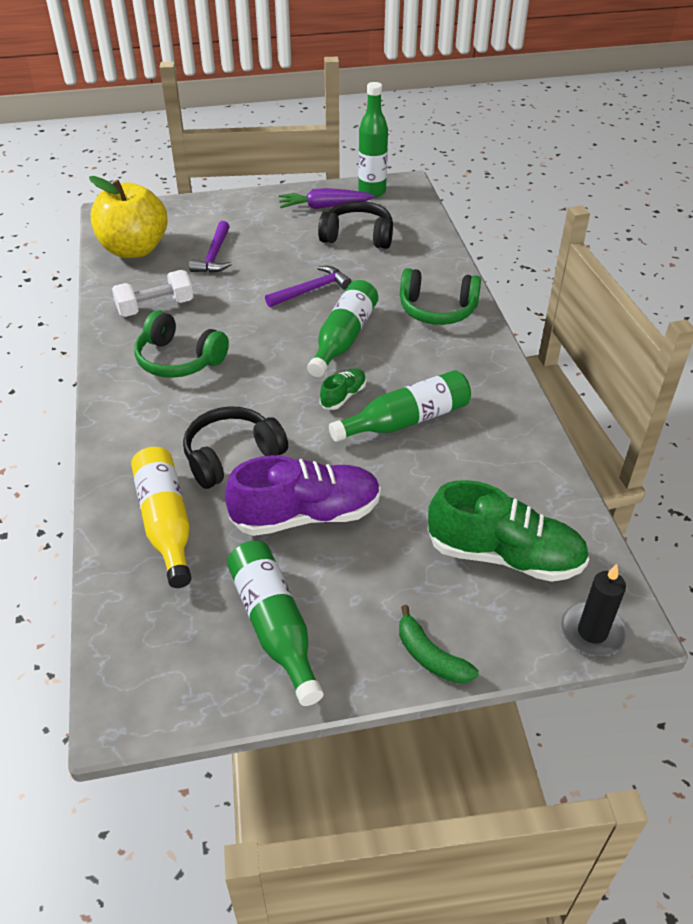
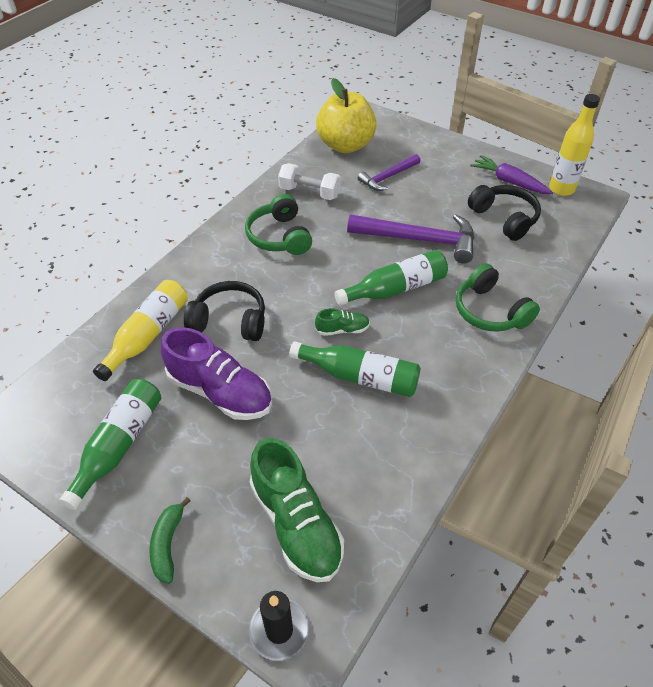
camera: 45 degrees right, 5 degrees up
(311, 290) = (419, 239): purple hammer -> purple hammer, size x1.67
(372, 192) = (561, 189): green bottle -> yellow bottle

